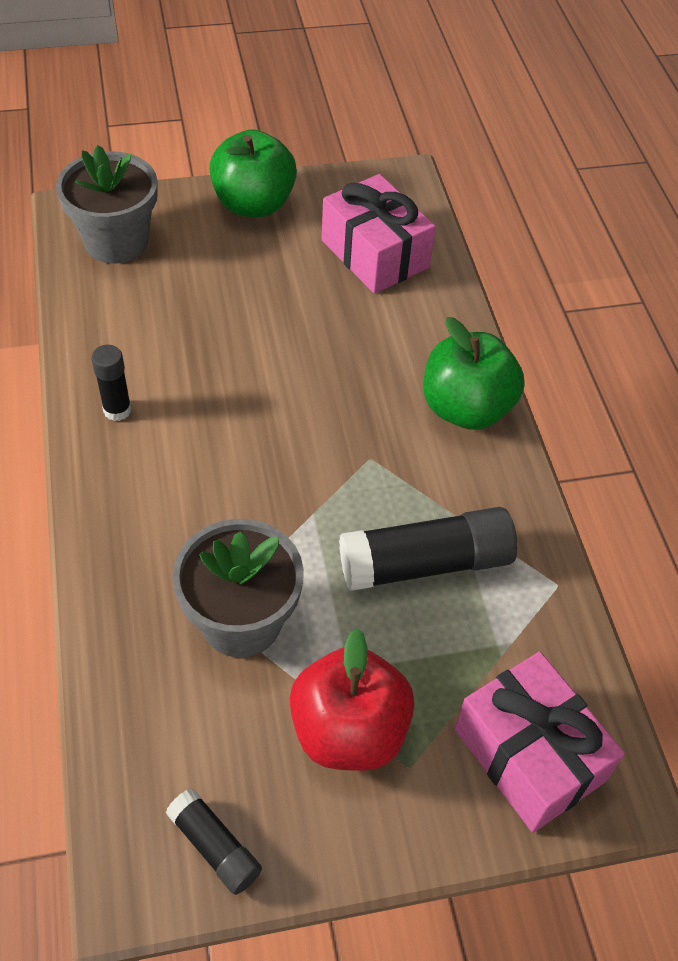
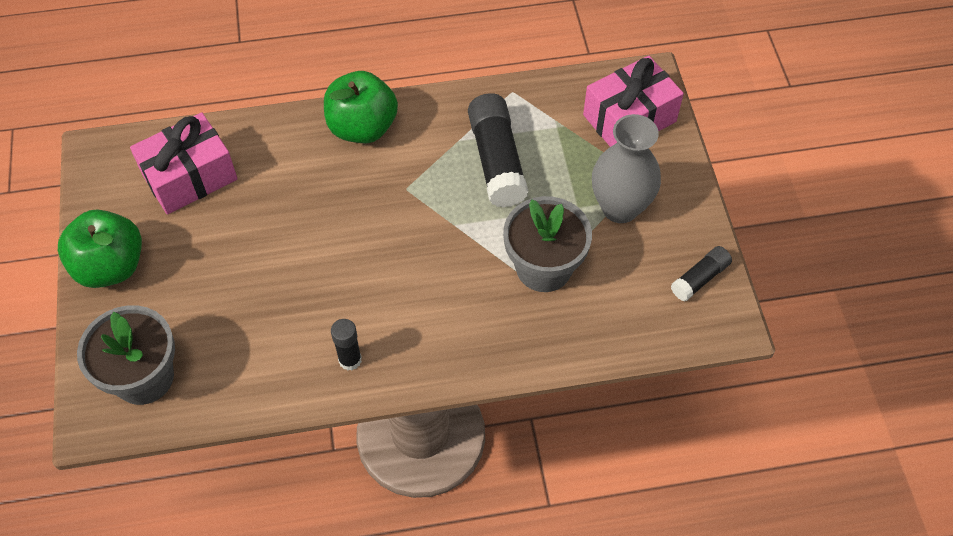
camera: 85 degrees left, 5 degrees up
(349, 730) = (620, 208): red apple -> grey vase

